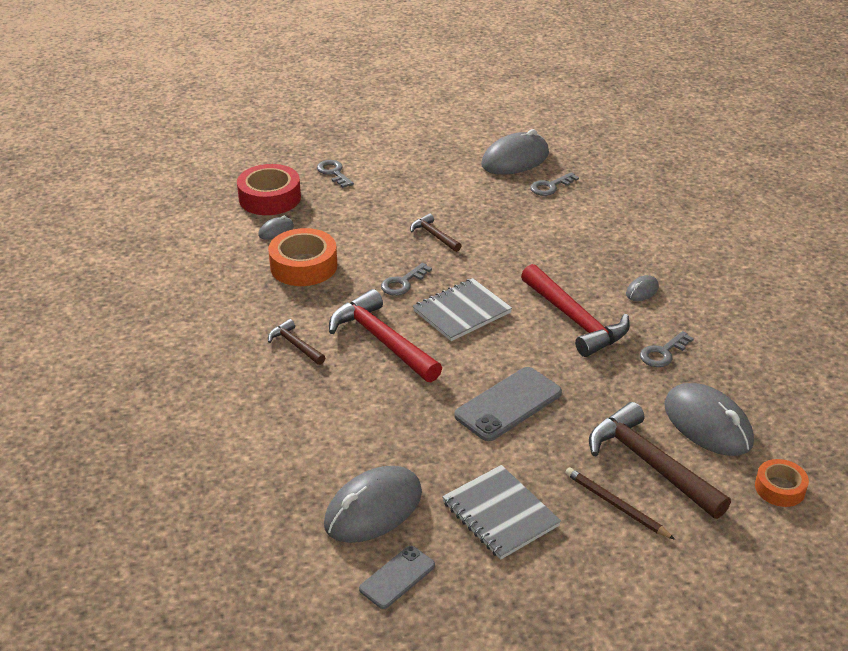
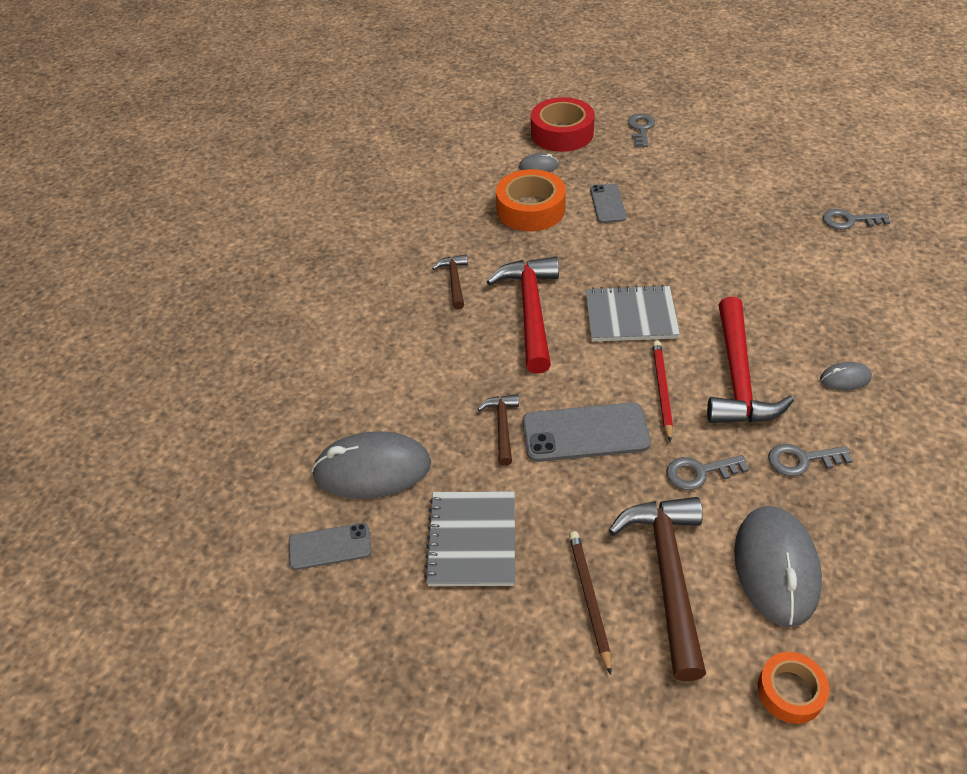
camera: 40 degrees right, 10 degrees up
(363, 238) = (607, 204): none -> grey phone
(403, 283) = (602, 263): grey key -> grey key (699, 472)
(434, 235) = (677, 227): brown hammer -> brown hammer (502, 427)
(515, 159) = (837, 177): grey mouse -> none
(533, 351) = (661, 390): none -> red pencil

